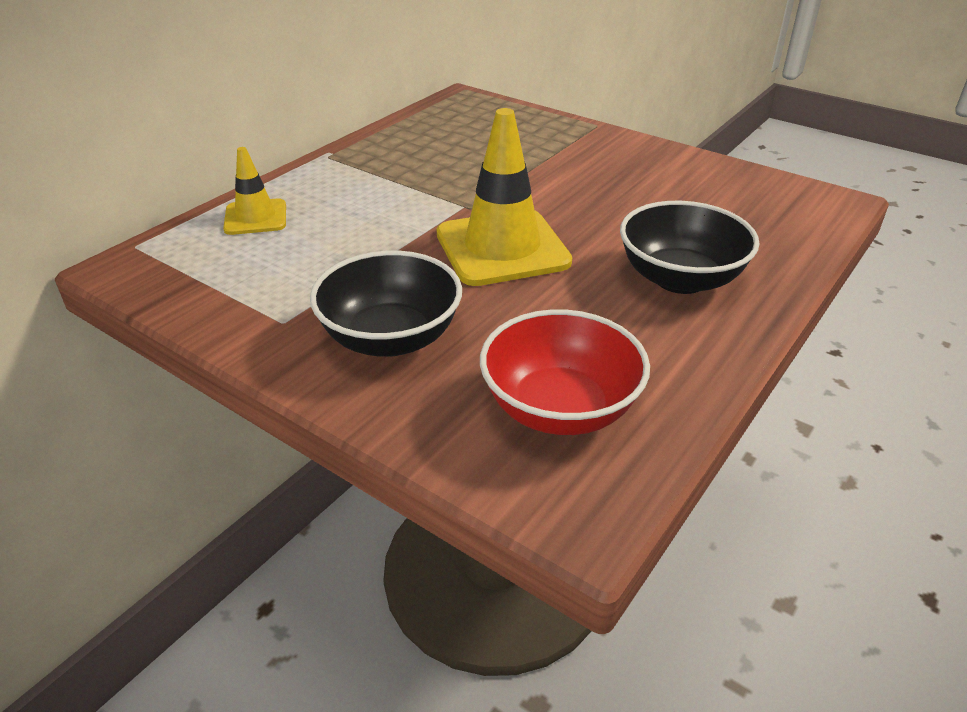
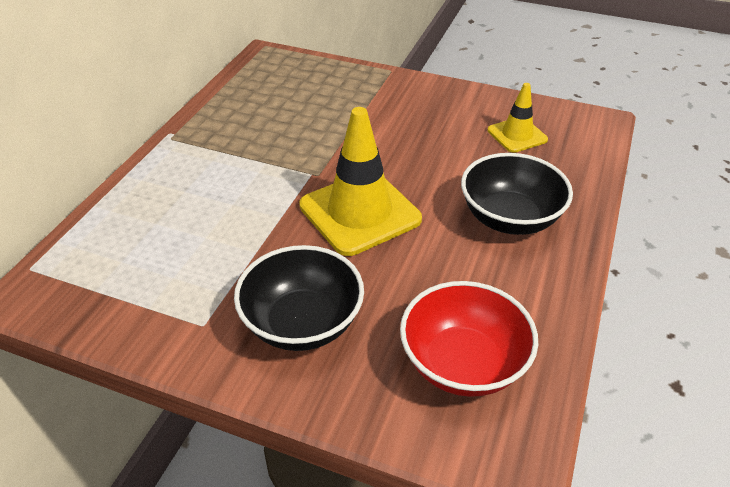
camera: 15 degrees left, 5 degrees up
(255, 217) = (132, 217): yellow traffic cone -> yellow traffic cone (517, 135)

